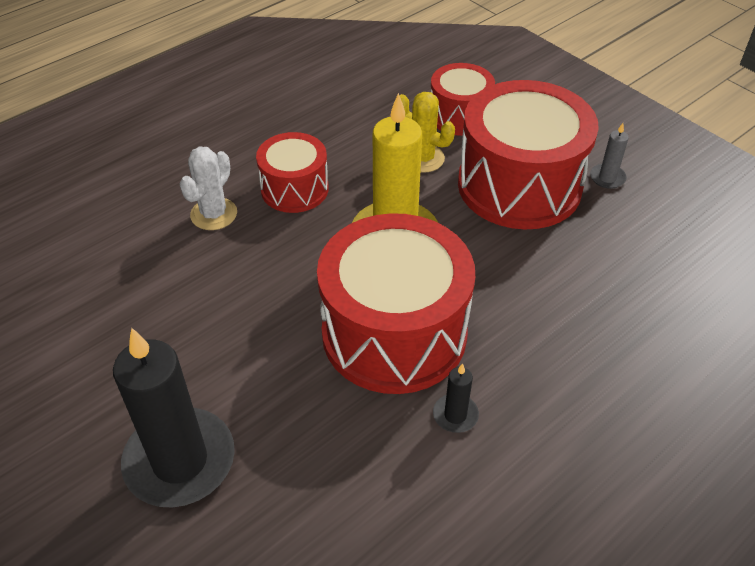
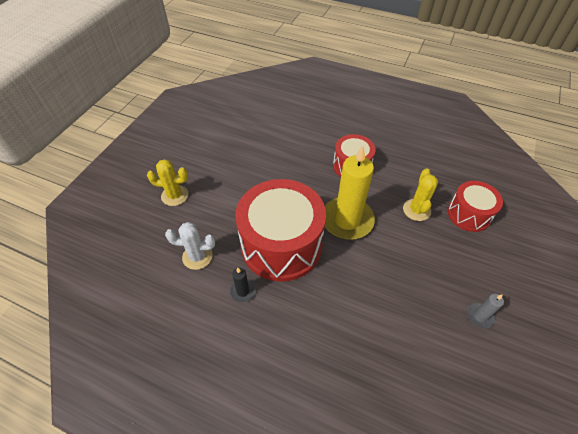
camera: 65 degrees right, 5 degrees up
(180, 461) = (175, 195): black candle -> yellow cactus
(214, 214) = (314, 145): white cactus -> white cactus (197, 256)
(519, 185) = (432, 266): red drum -> none

